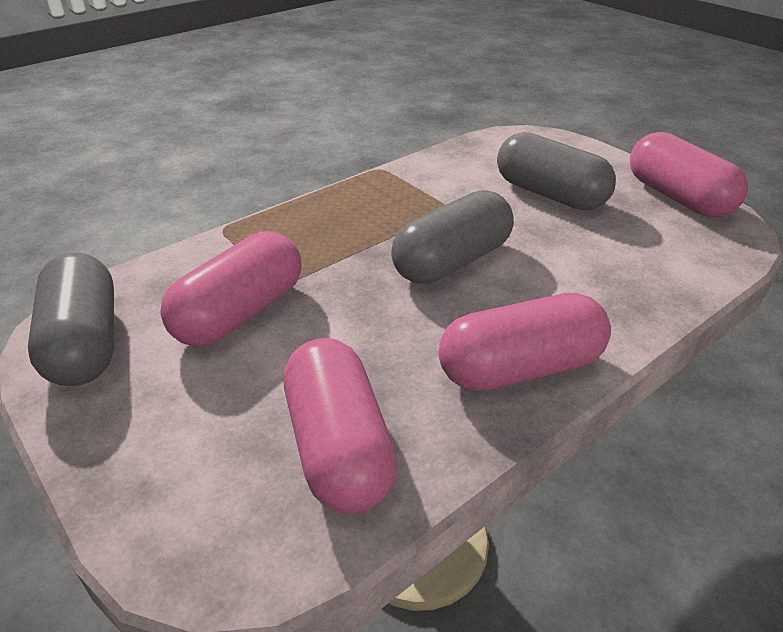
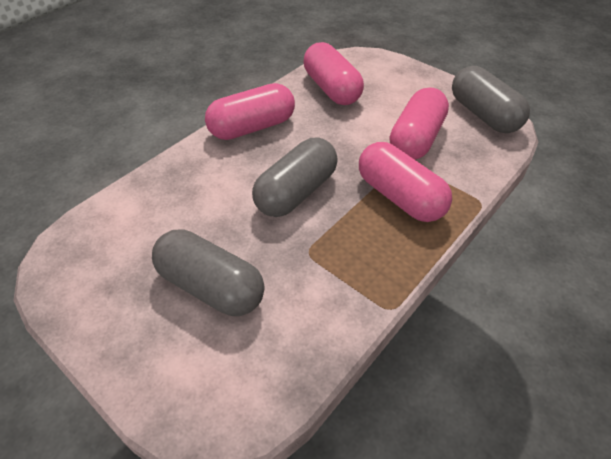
camera: 170 degrees right, 10 degrees up
(677, 197) = (82, 299): pink capsule -> pink capsule (400, 196)

